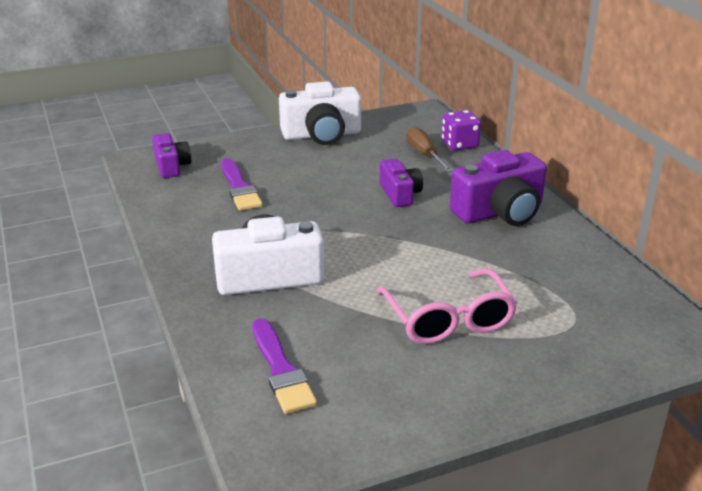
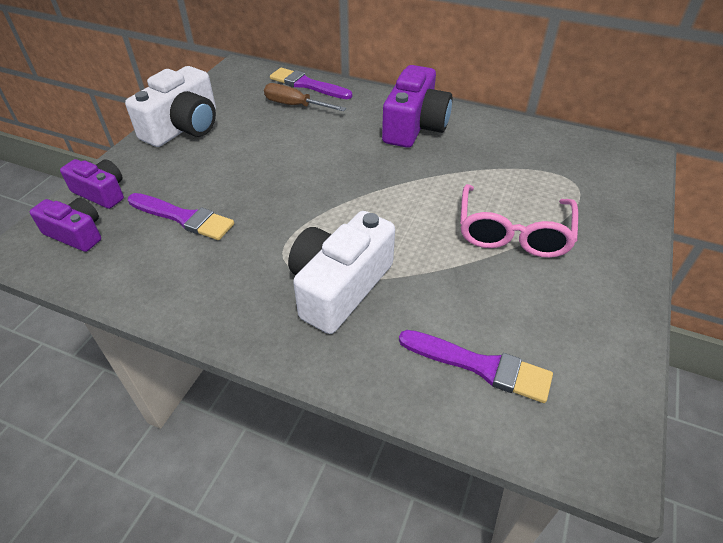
camera: 45 degrees left, 15 degrees up
(400, 194) = (327, 149): purple camera -> purple camera (101, 193)
(448, 320) = (513, 233): pink glasses -> pink glasses turned 75 degrees clockwise
(459, 144) = (307, 85): purple dice -> purple brush

